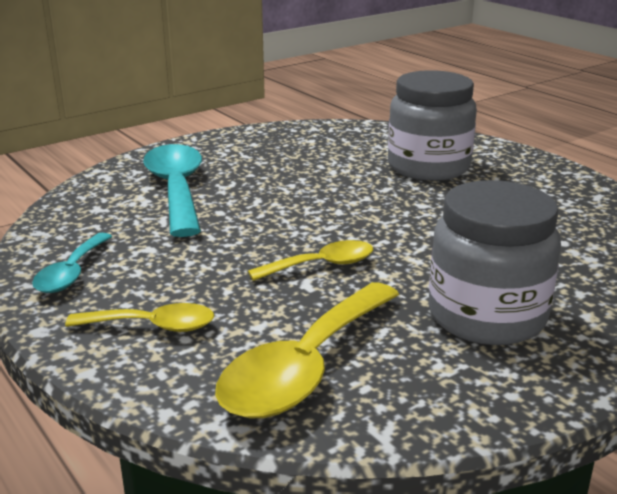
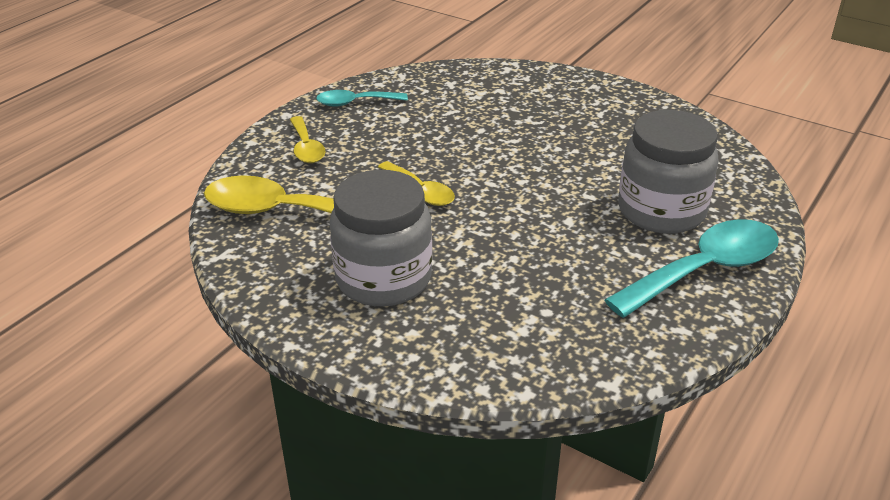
camera: 70 degrees right, 10 degrees up
(176, 189) = (505, 102): turquoise spoon -> turquoise spoon (705, 270)

